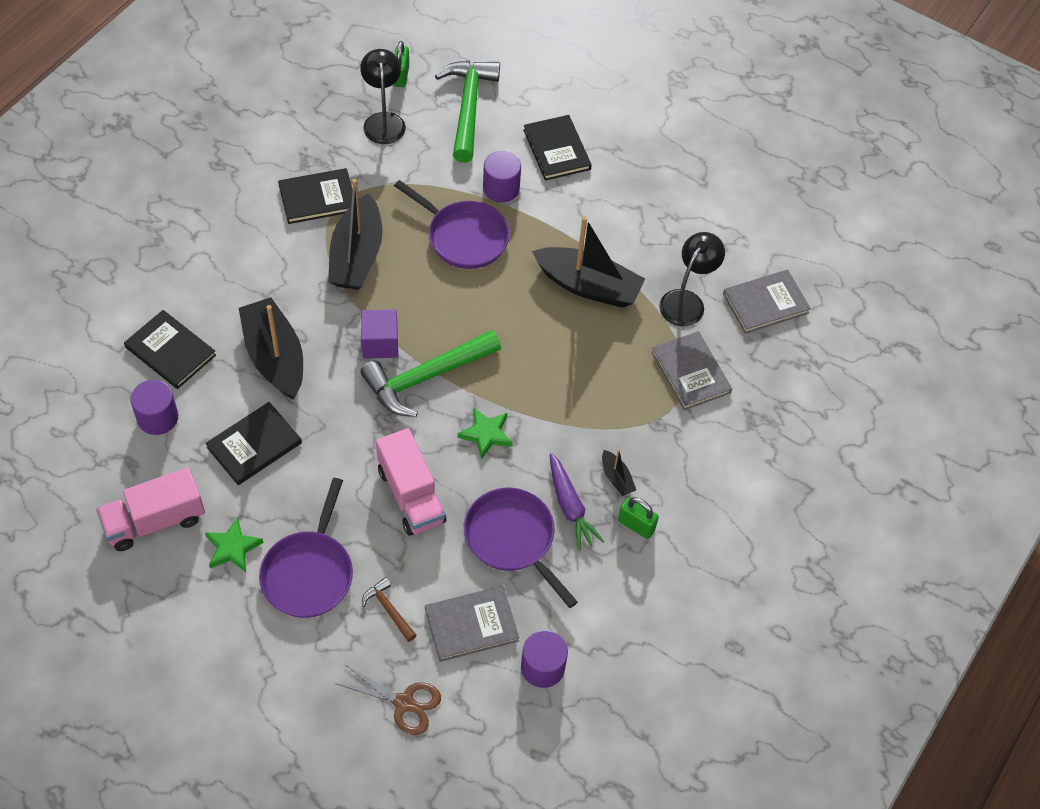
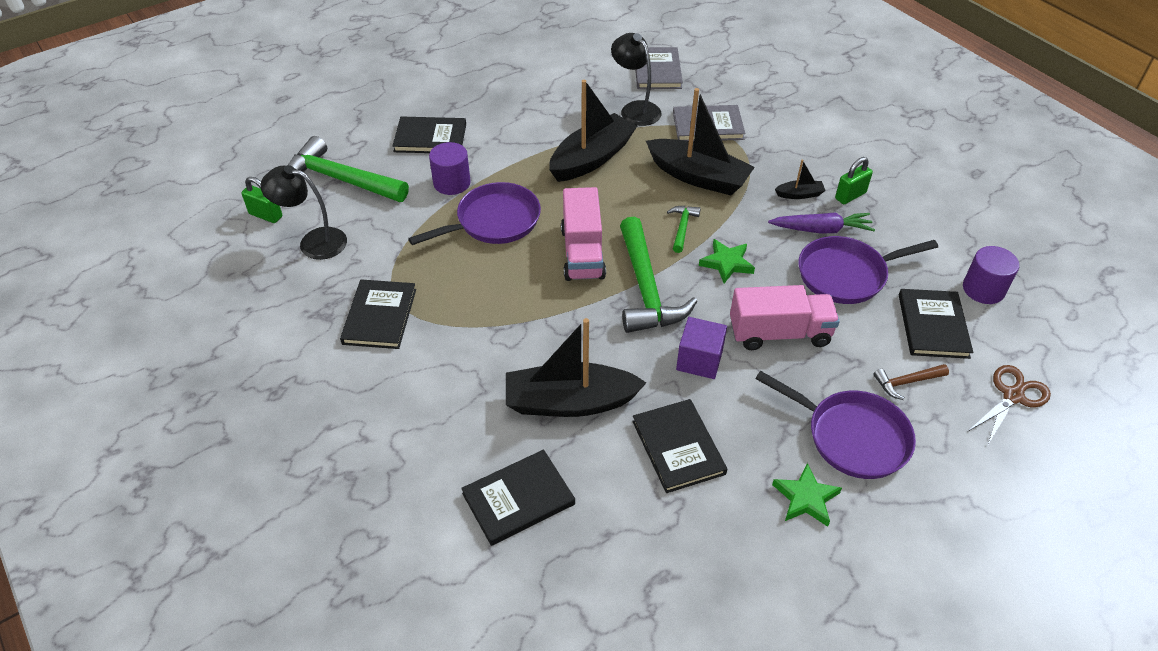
camera: 65 degrees left, 10 degrees down
(155, 521) = (751, 568): pink truck -> pink truck (582, 253)
(158, 417) = (607, 533): purple cylinder -> none
(356, 255) = (472, 303): black boat -> black boat (698, 177)
(380, 343) = (591, 312): purple cube -> purple cube (699, 360)
(471, 624) = (933, 326): grey book -> black book
(520, 386) = (682, 228): none -> green hammer

